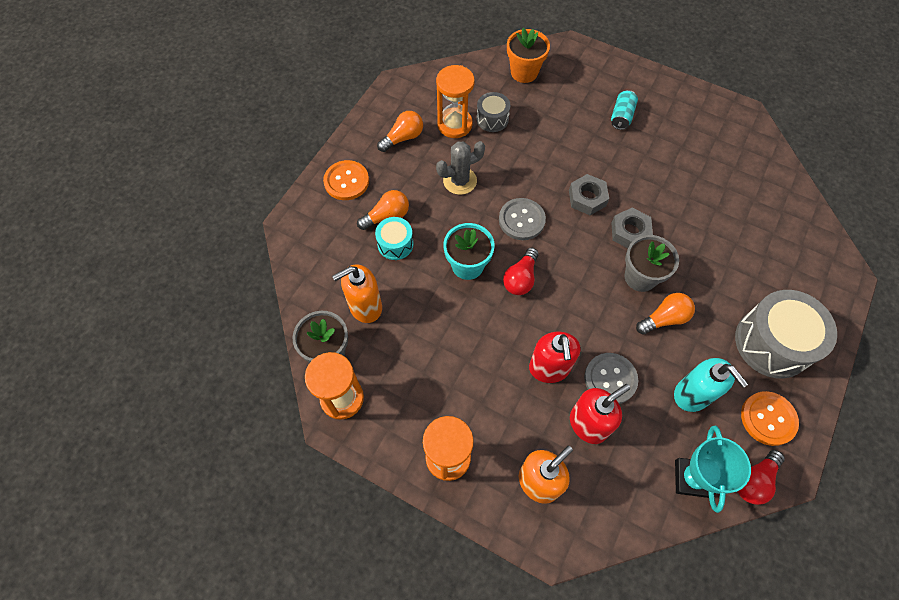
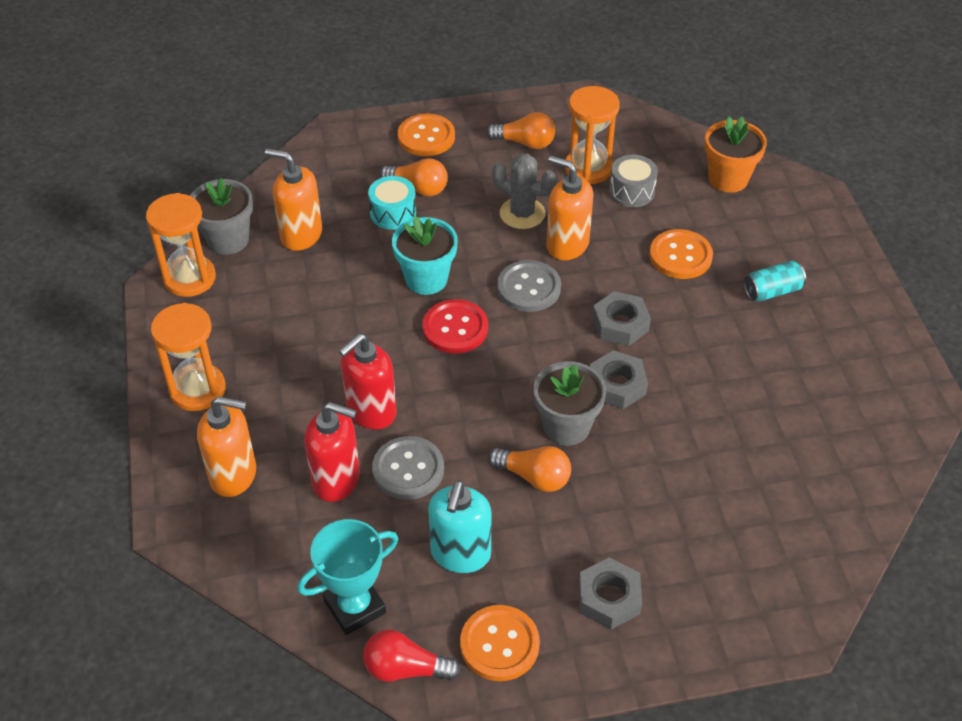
camera: 50 degrees right, 15 degrees down
(505, 178) = (567, 245): none -> orange soap dispenser
(520, 278) = (455, 328): red light bulb -> red button
(561, 135) = (680, 256): none -> orange button
(772, 343) = (609, 598): grey drum -> grey nut

